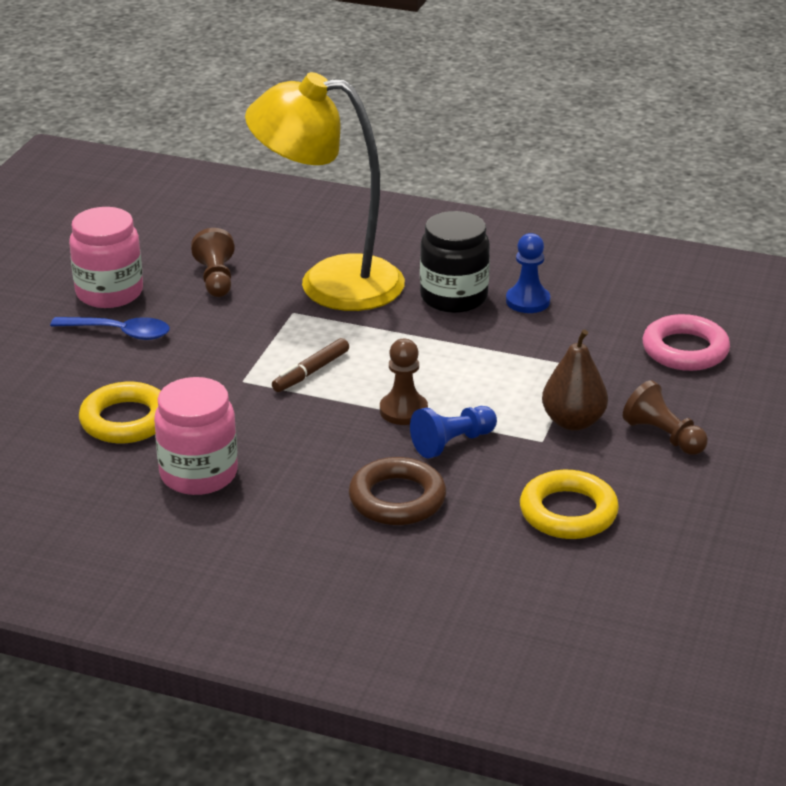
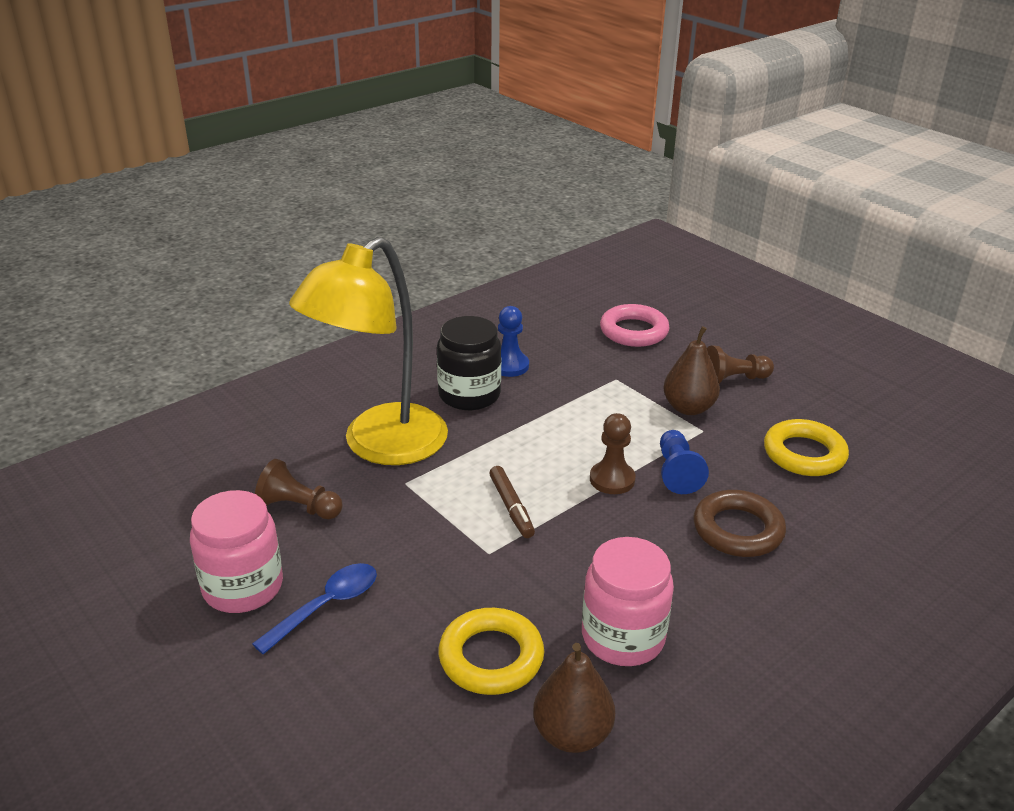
camera: 60 degrees left, 0 degrees up
(77, 479) = (572, 734): none -> brown pear

